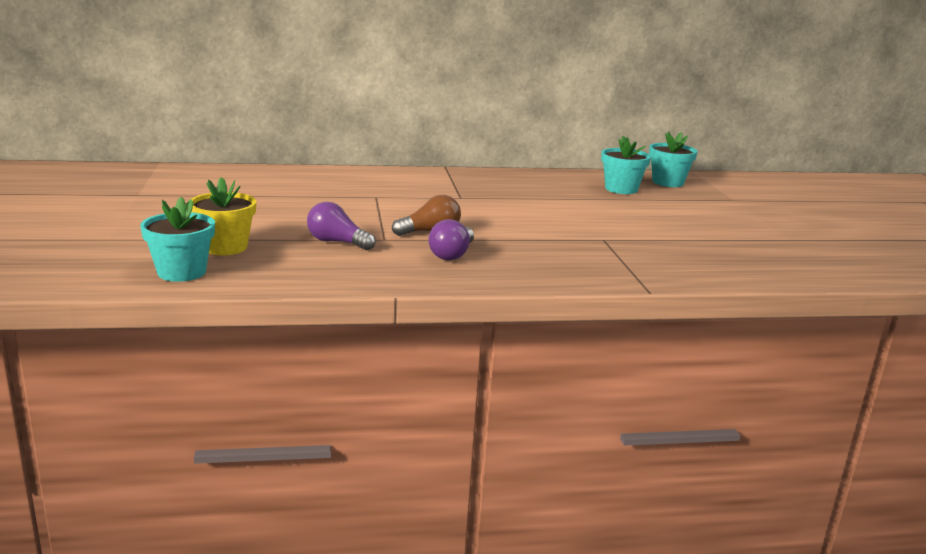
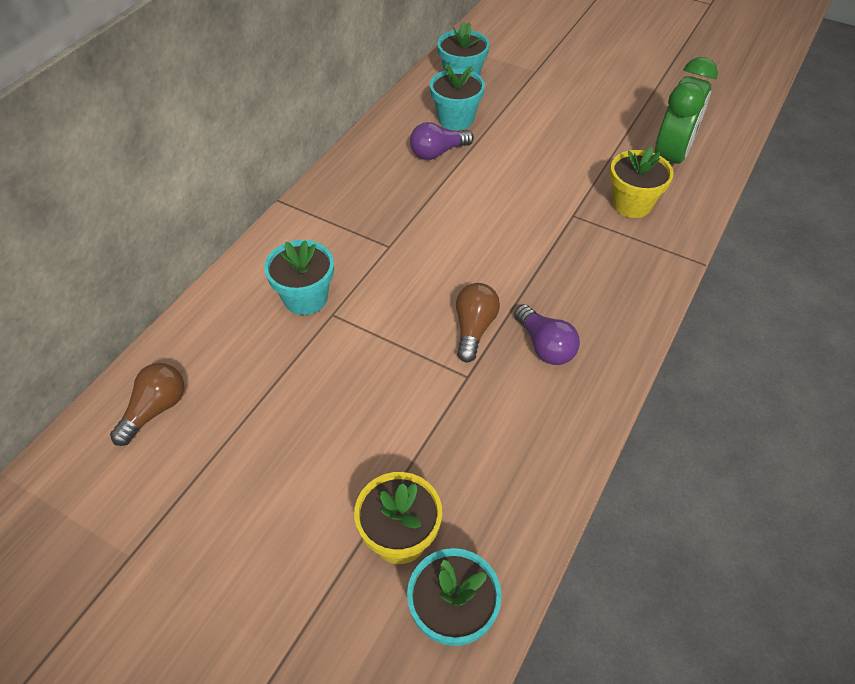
camera: 50 degrees left, 30 degrees up
(240, 177) = (155, 410): none -> brown light bulb
(337, 242) = (452, 423): purple light bulb -> purple light bulb (438, 152)
(377, 188) = (305, 298): none -> turquoise flower pot
(660, 255) = (631, 204): none -> yellow flower pot
(750, 258) = (671, 157): none -> green clock

